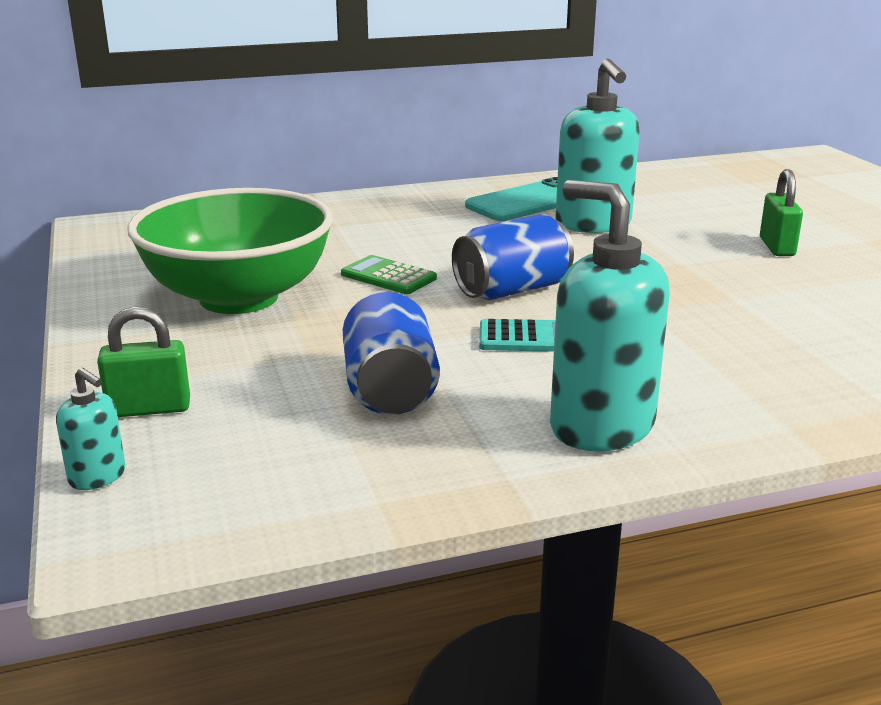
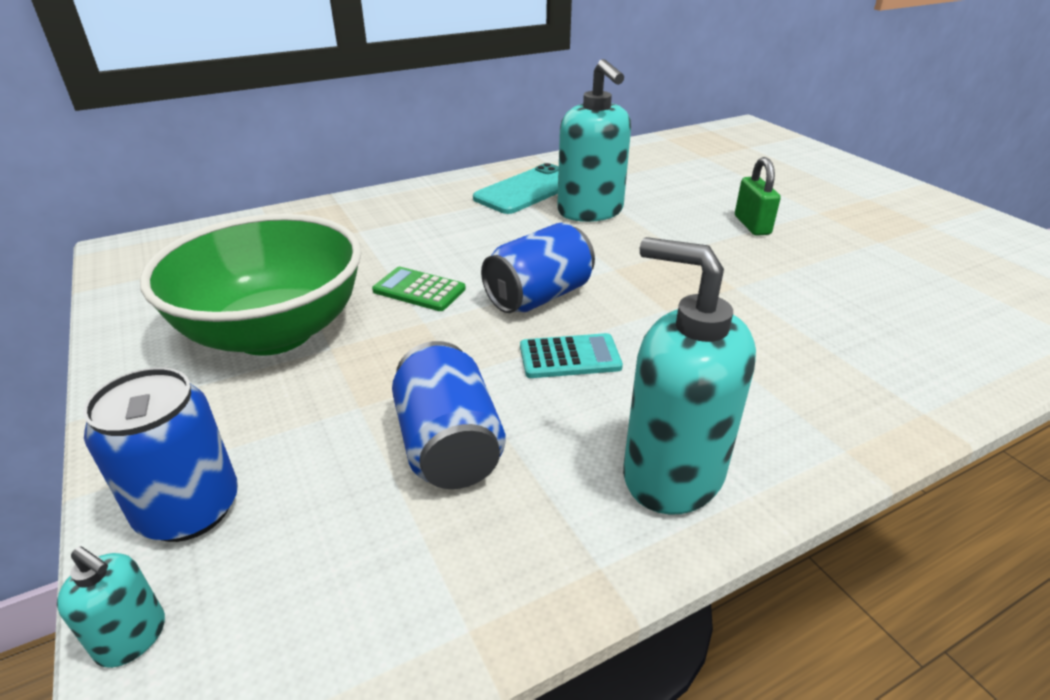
camera: 10 degrees left, 10 degrees up
(149, 408) = (189, 509): green padlock -> blue can

